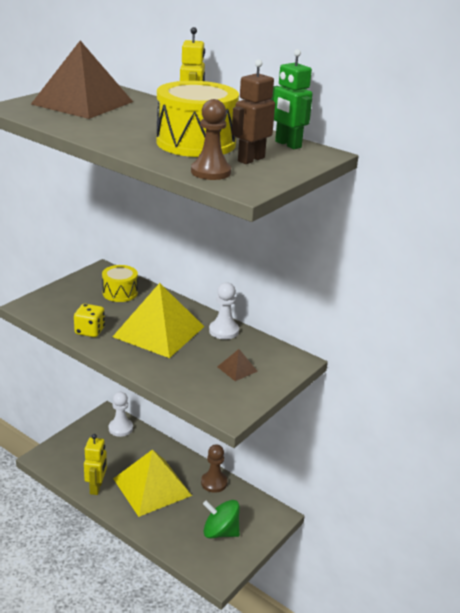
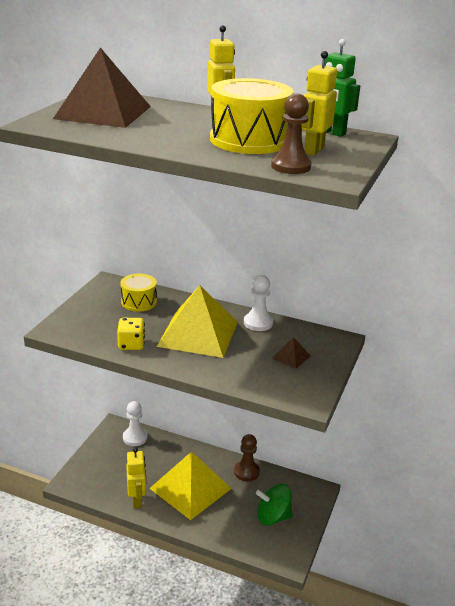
camera: 15 degrees left, 0 degrees up
(251, 159) = (313, 150): brown robot -> yellow robot

